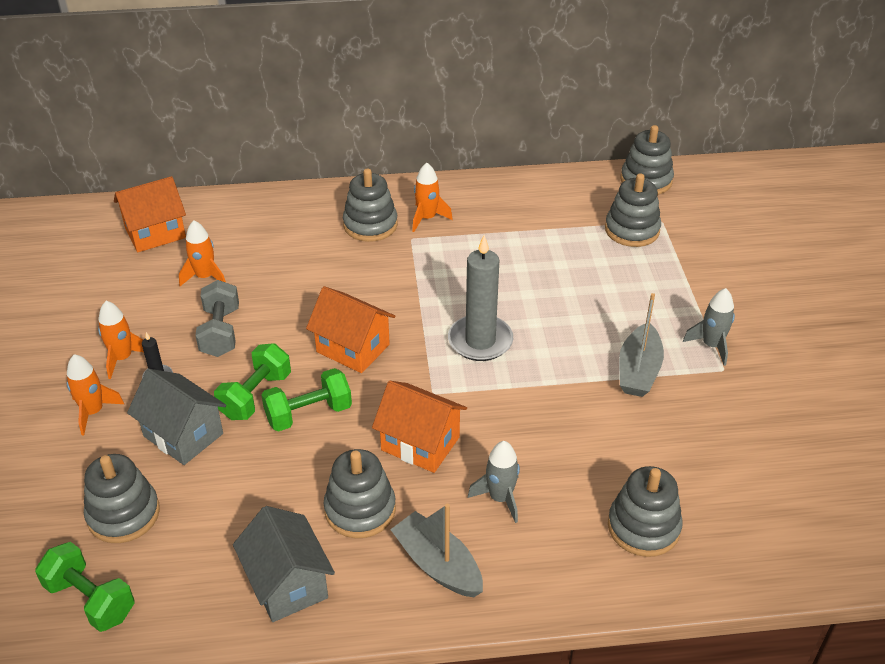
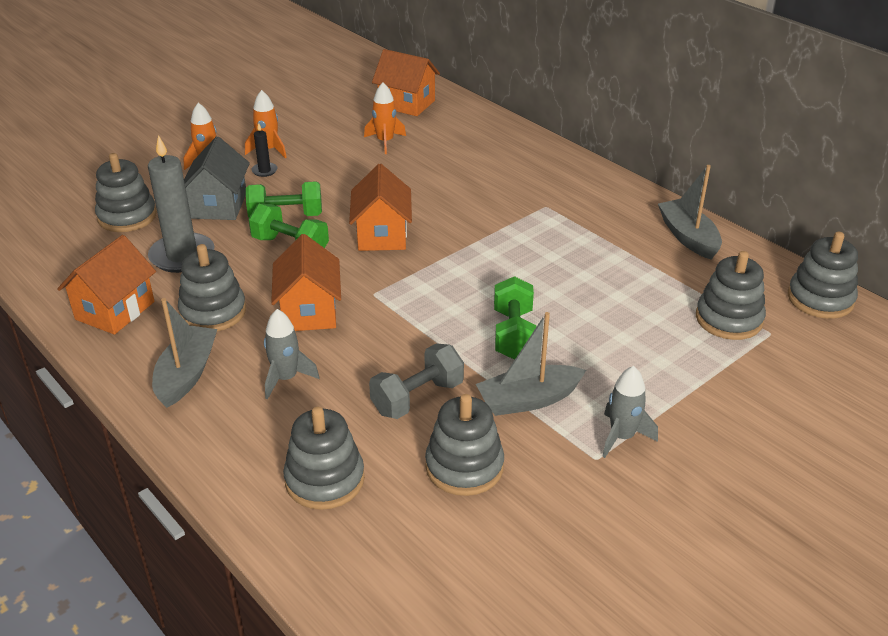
camera: 55 degrees right, 5 degrees down
(90, 600) = (45, 238): green dumbbell -> green dumbbell (513, 334)
(220, 332) = (335, 173): grey dumbbell -> grey dumbbell (417, 398)
(287, 584) = (115, 310): grey house -> orange house
(370, 225) = (536, 181): grey stacking toy -> grey stacking toy (464, 466)
(427, 218) = (582, 203): orange rocket -> none
(480, 341) = (462, 292): grey candle -> grey candle (182, 256)
(524, 194) = (688, 237): none -> grey boat

